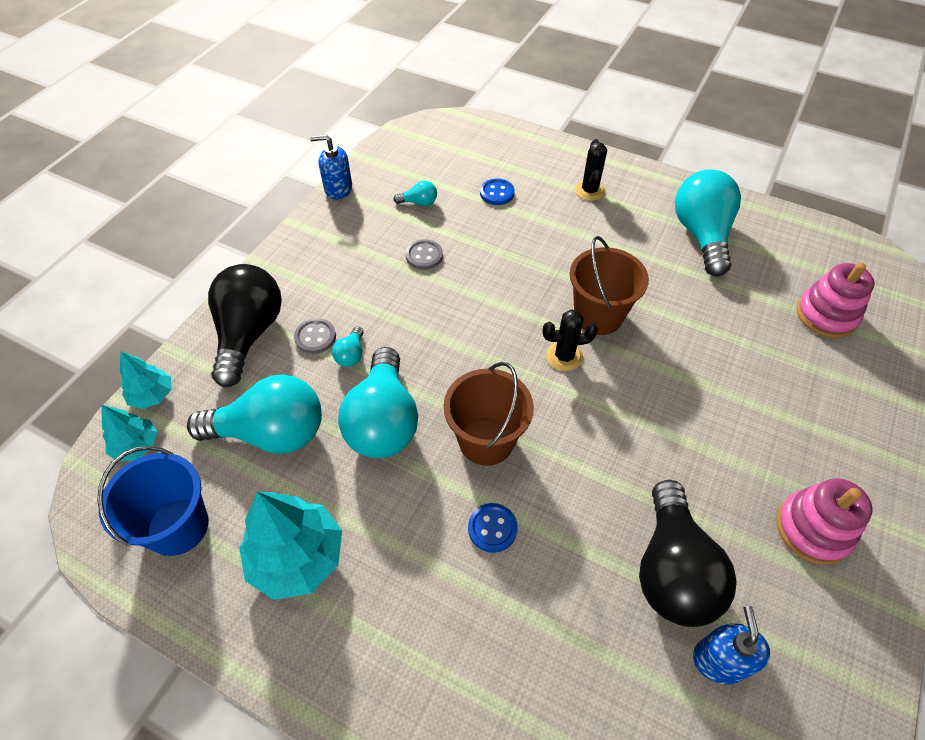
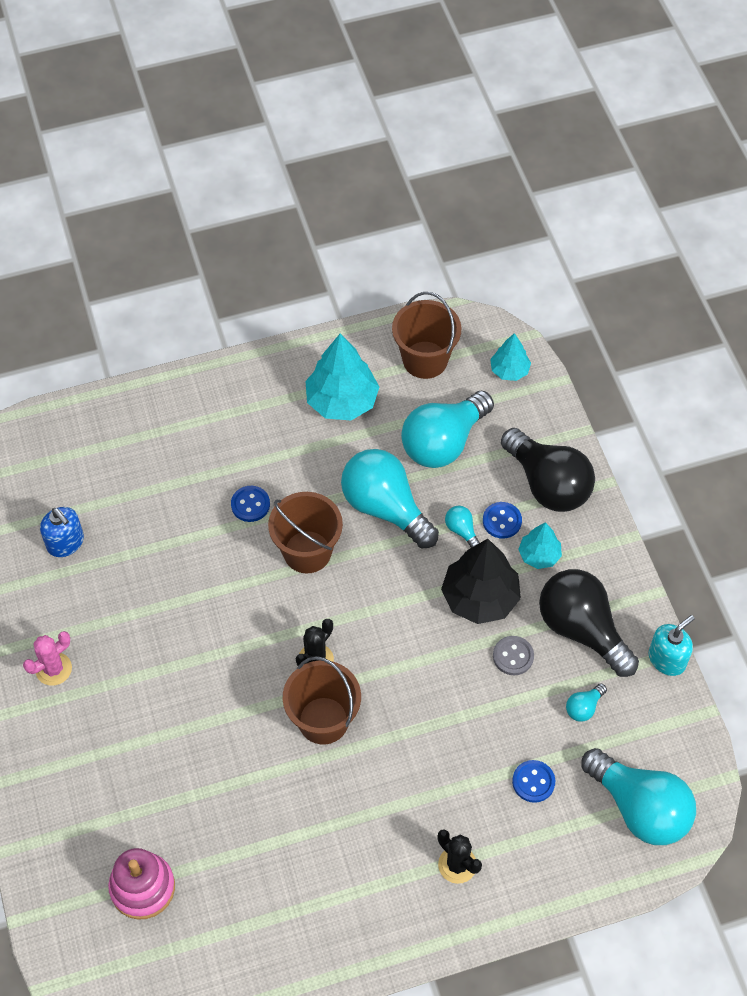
camera: 135 degrees right, 5 degrees up
(152, 395) = (545, 399): turquoise tree -> turquoise tree (539, 555)
(178, 526) = (425, 360): blue bucket -> brown bucket
(315, 337) = (502, 521): grey button -> blue button
(338, 189) = (667, 659): blue soap dispenser -> turquoise soap dispenser
(399, 303) = (480, 598): none -> black tree
(672, 569) = (125, 570): black light bulb -> black light bulb (582, 629)
(701, 235) = (310, 896): turquoise light bulb -> turquoise light bulb (639, 808)
(813, 529) = (53, 669): pink stacking toy -> pink cactus

